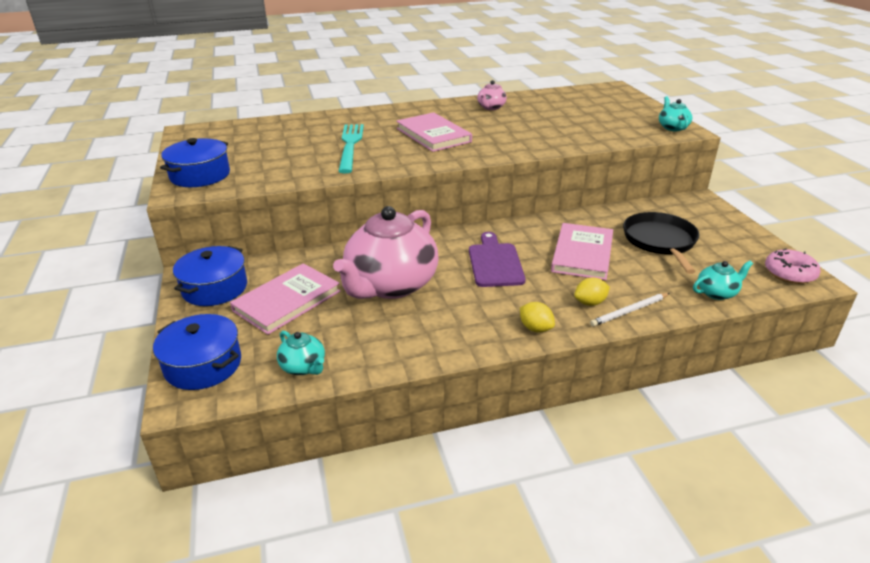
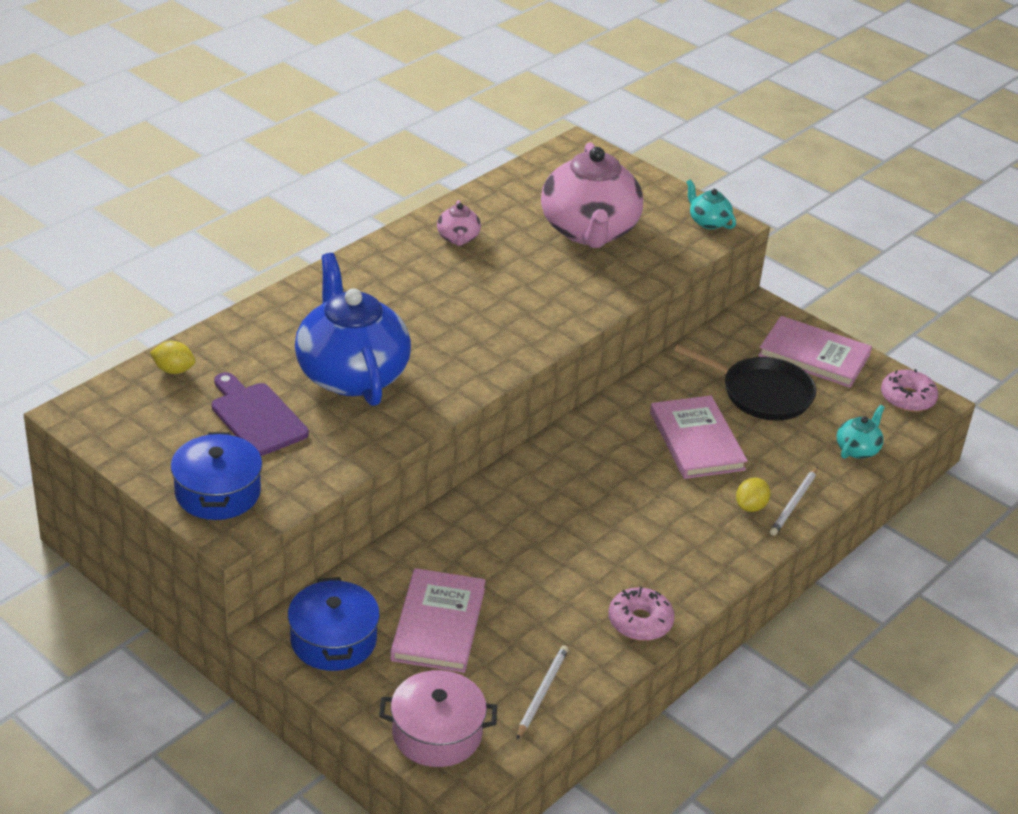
camera: 35 degrees left, 5 degrees up
(203, 365) = (437, 733): blue pot -> pink pot
(303, 367) = (542, 692): turquoise teapot -> white pencil
(350, 145) = (351, 374): turquoise fork -> blue teapot
(390, 285) = (531, 560): pink teapot -> pink teapot (589, 231)
(427, 347) = (640, 622): none -> pink donut
(433, 135) = (437, 320): pink book -> pink book (814, 355)
(495, 263) = (615, 487): purple cutting board -> purple cutting board (256, 417)
(535, 328) = (723, 558): yellow lemon -> yellow lemon (174, 370)
(660, 241) = (762, 393): black pan -> black pan turned 150 degrees clockwise

